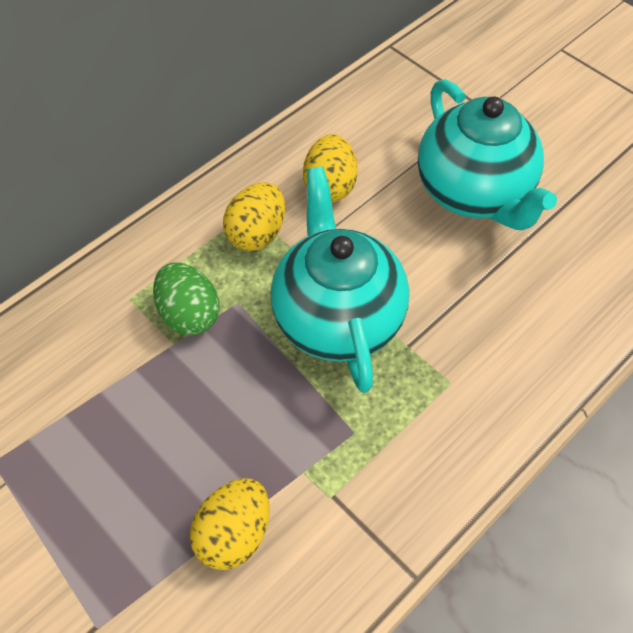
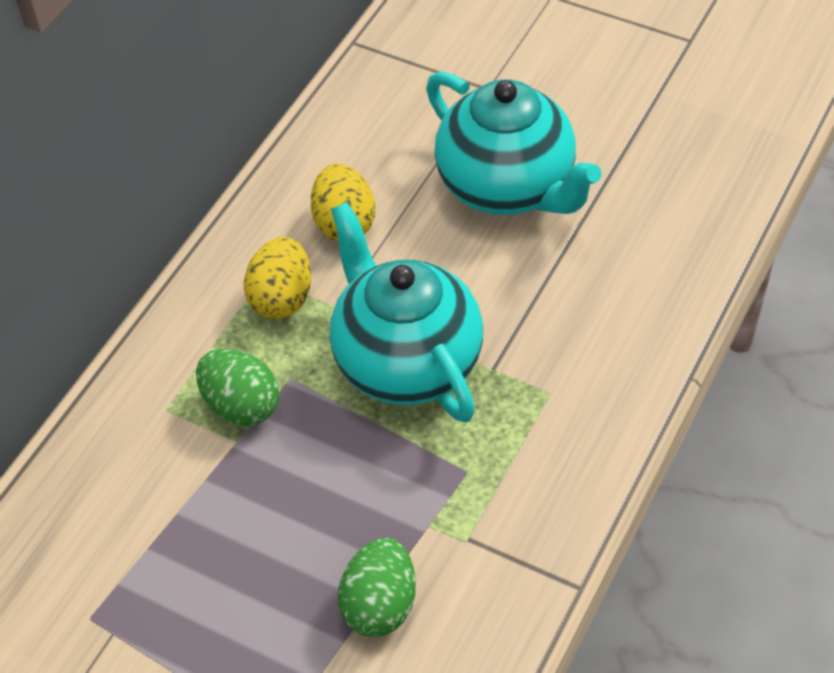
camera: 15 degrees left, 5 degrees down
(234, 534) = (380, 605): yellow egg -> green egg

